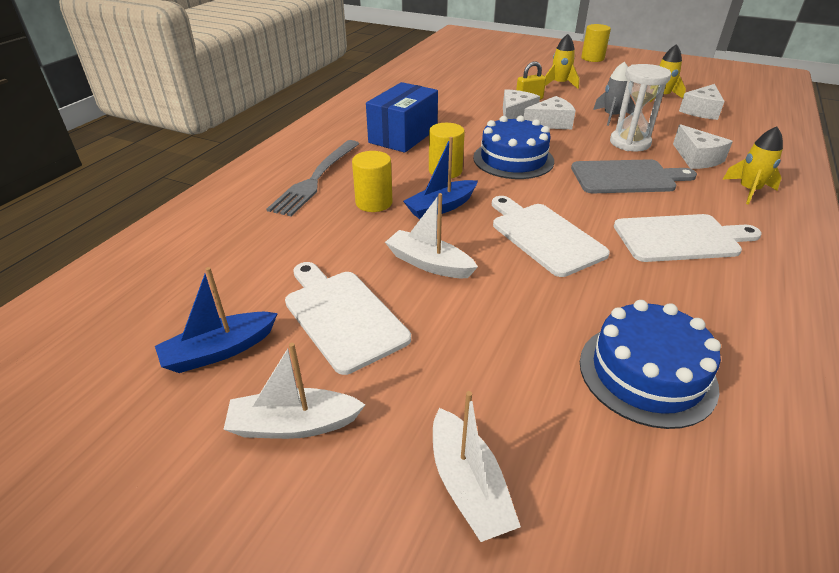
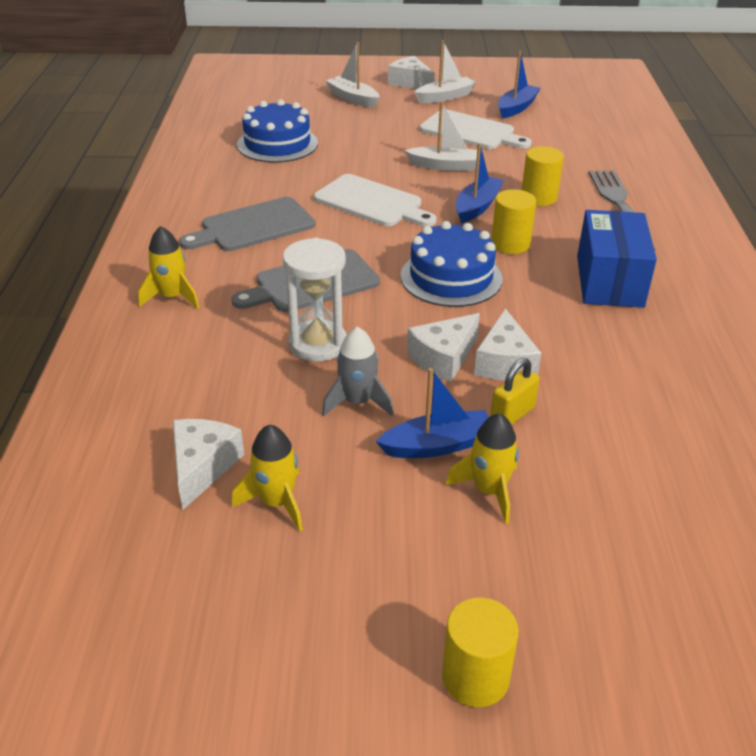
camera: 155 degrees right, 0 degrees up
(574, 98) = (438, 445): none -> blue boat
(680, 238) = (253, 226): white cutting board -> grey cutting board
(697, 158) = (226, 336): white cheese -> white cheese (410, 83)

